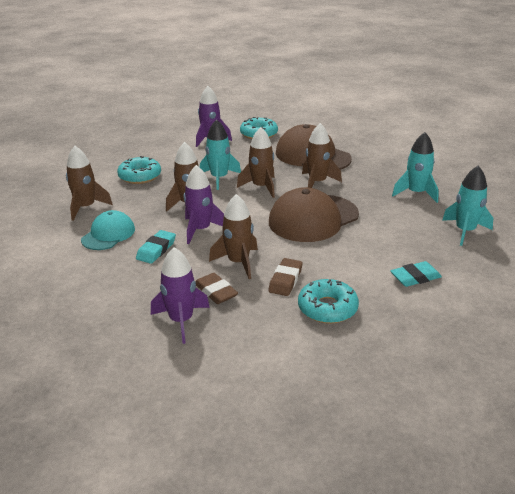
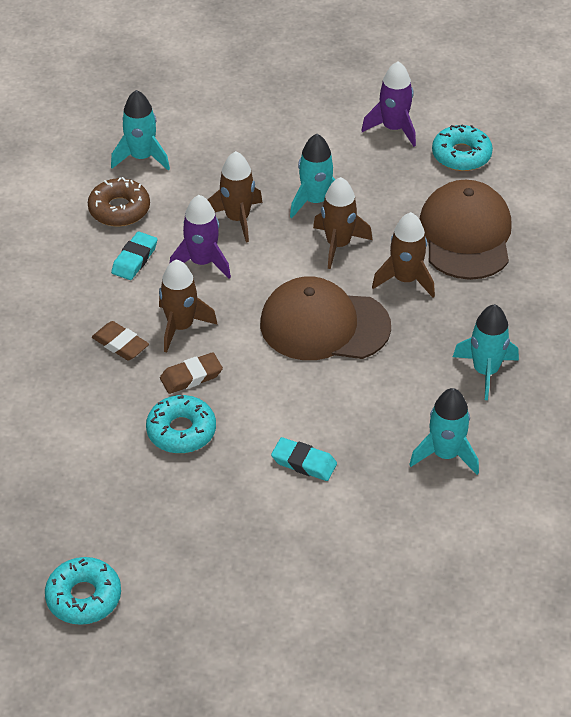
camera: 45 degrees right, 15 degrees up
(86, 207) = (141, 157): brown rocket -> turquoise rocket
(108, 234) = (119, 209): turquoise cap -> brown donut
(140, 176) = (243, 143): turquoise donut -> turquoise donut (84, 597)
(156, 250) = (134, 259): turquoise eraser -> turquoise eraser turned 45 degrees counterclockwise
(181, 321) = (58, 352): purple rocket -> none
(215, 292) = (120, 344): brown eraser -> brown eraser turned 60 degrees counterclockwise

